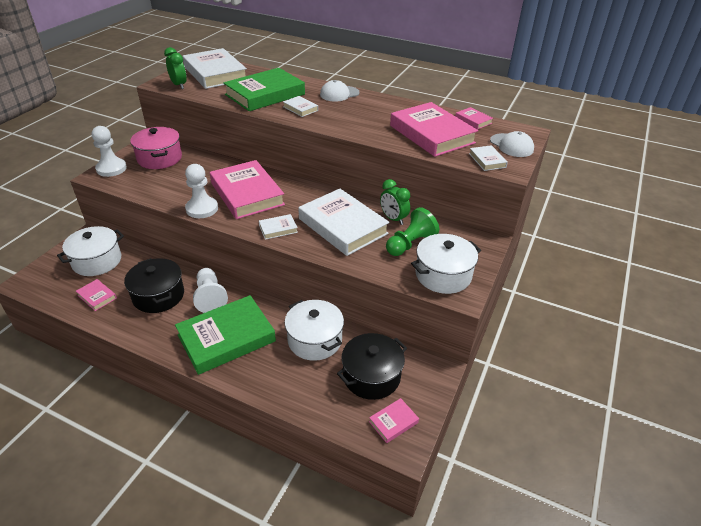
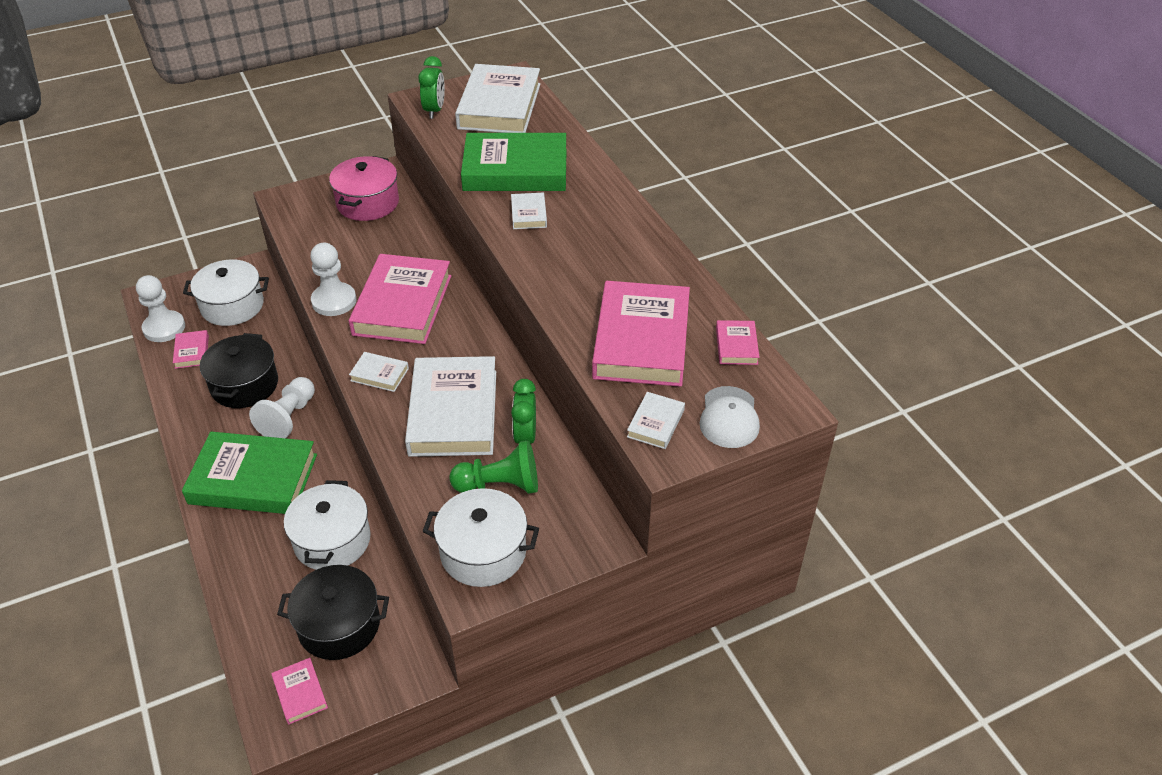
camera: 40 degrees right, 5 degrees up
(111, 168) = (305, 195): white pawn -> white pawn (164, 328)
(339, 94) = (611, 210): white cap -> none
(393, 422) = (300, 693): pink book -> pink book turned 60 degrees clockwise

